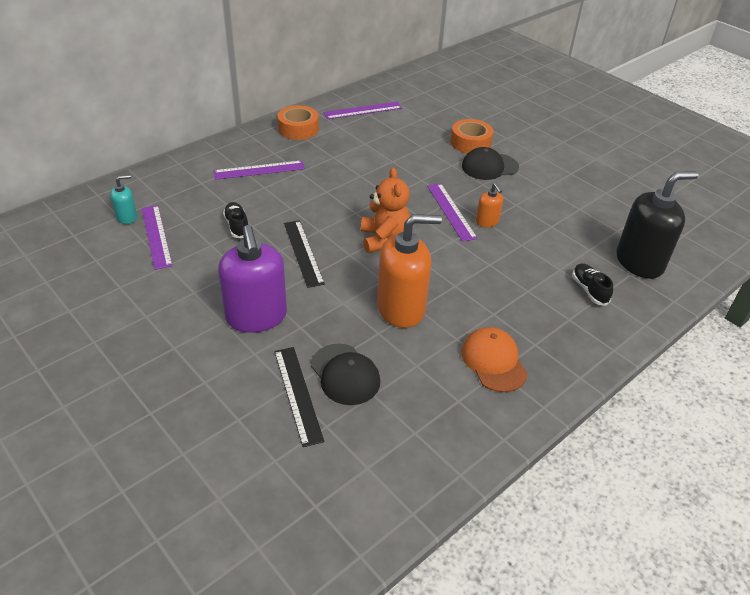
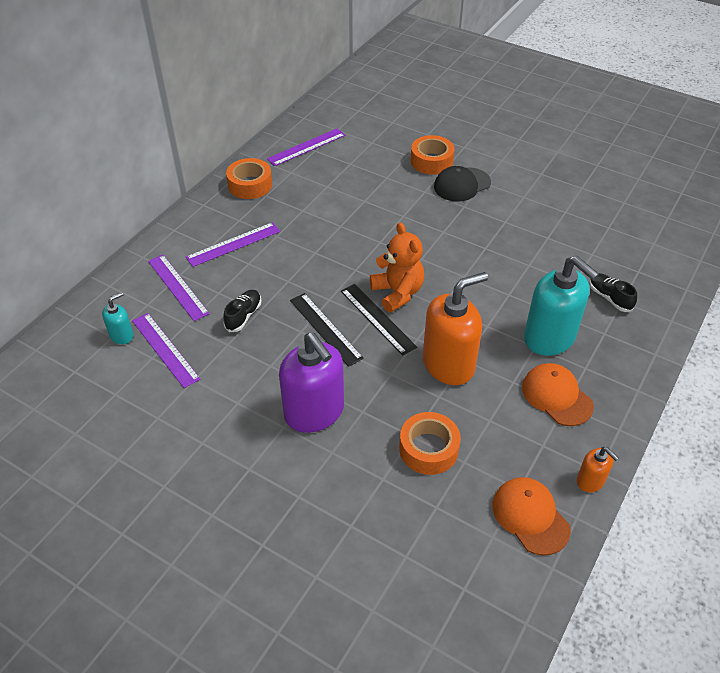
camera: 15 degrees left, 5 degrees up
(237, 226) = (243, 316): black shoe -> black shoe turned 60 degrees clockwise
(298, 394) = (394, 483): black ruler -> black ruler (377, 318)
(345, 374) = (428, 449): black cap -> orange tape
(414, 460) = (530, 516): none -> orange cap
(451, 211) = (447, 245): purple ruler -> purple ruler (177, 287)
(487, 222) = (486, 248): orange soap dispenser -> orange soap dispenser (590, 481)
(511, 310) = (549, 338): none -> turquoise soap dispenser
(639, 262) = (641, 256): black soap dispenser -> none

